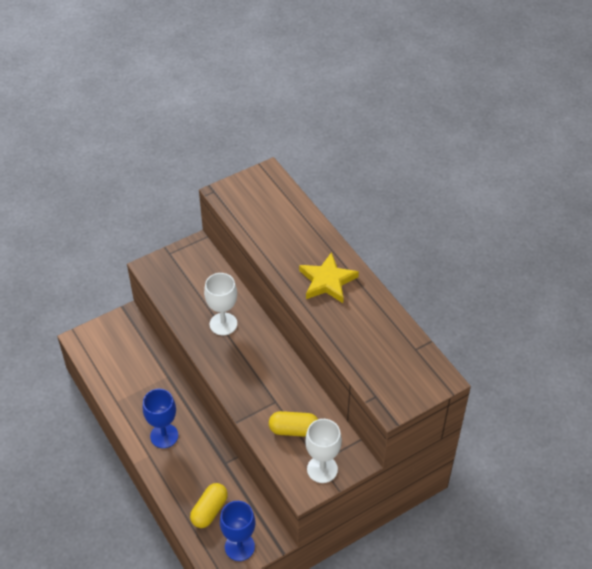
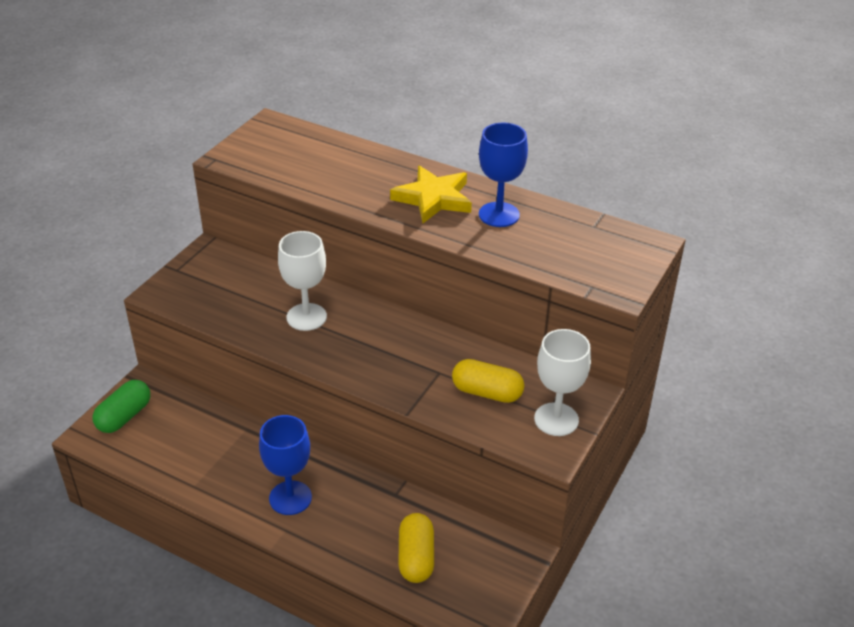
camera: 30 degrees left, 10 degrees down
(105, 335) = (124, 416): none -> green capsule
(239, 547) = (488, 582): blue goblet -> blue goblet (499, 214)
(294, 430) = (487, 392): yellow capsule -> yellow capsule turned 45 degrees clockwise

